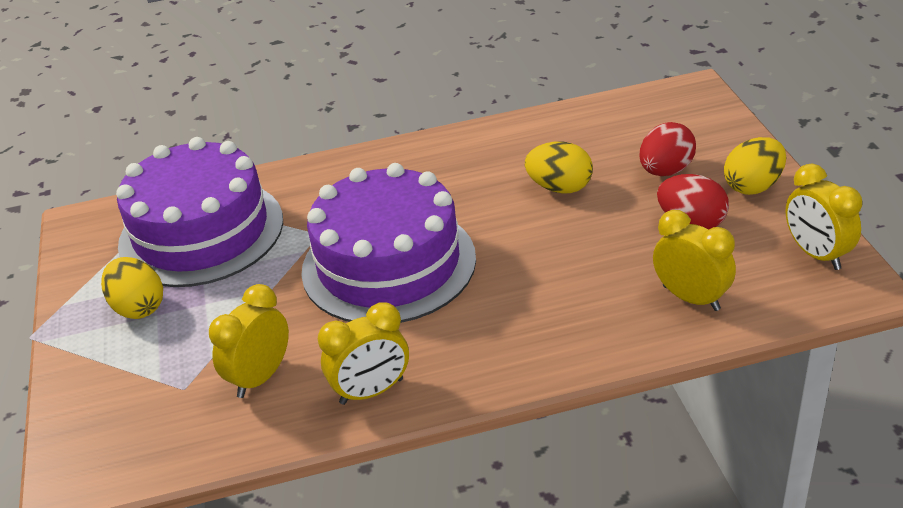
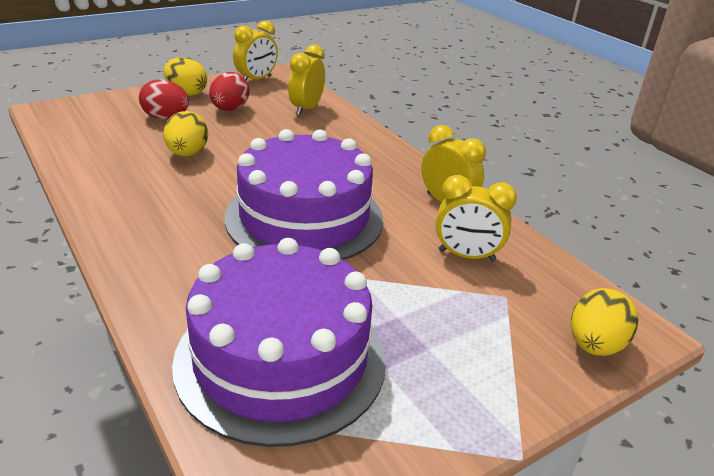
camera: 115 degrees left, 5 degrees down
(139, 307) = (426, 368): yellow egg -> yellow egg (594, 345)

